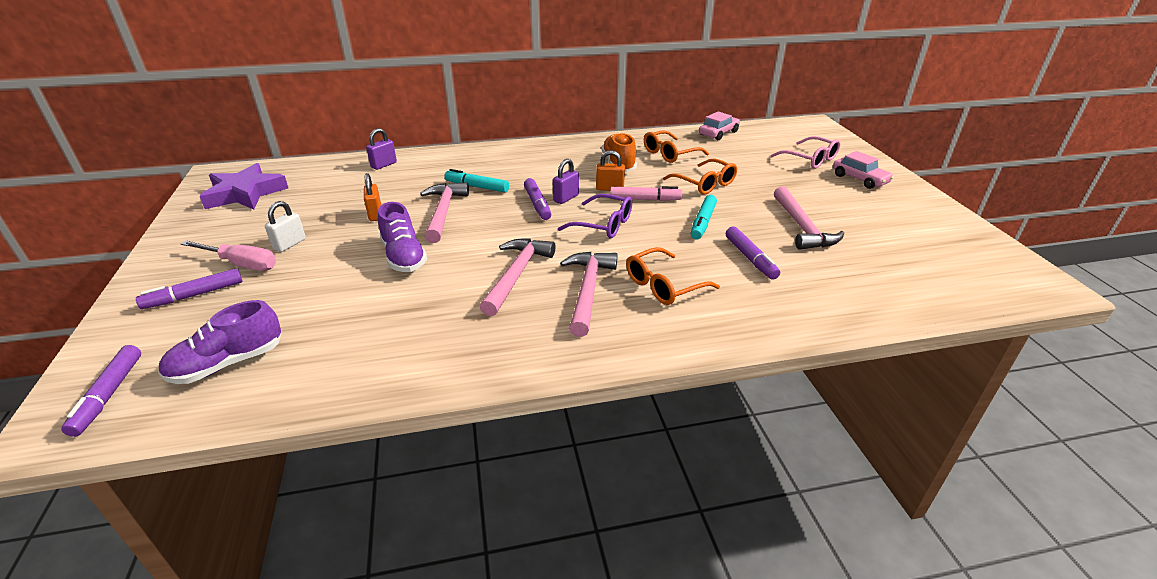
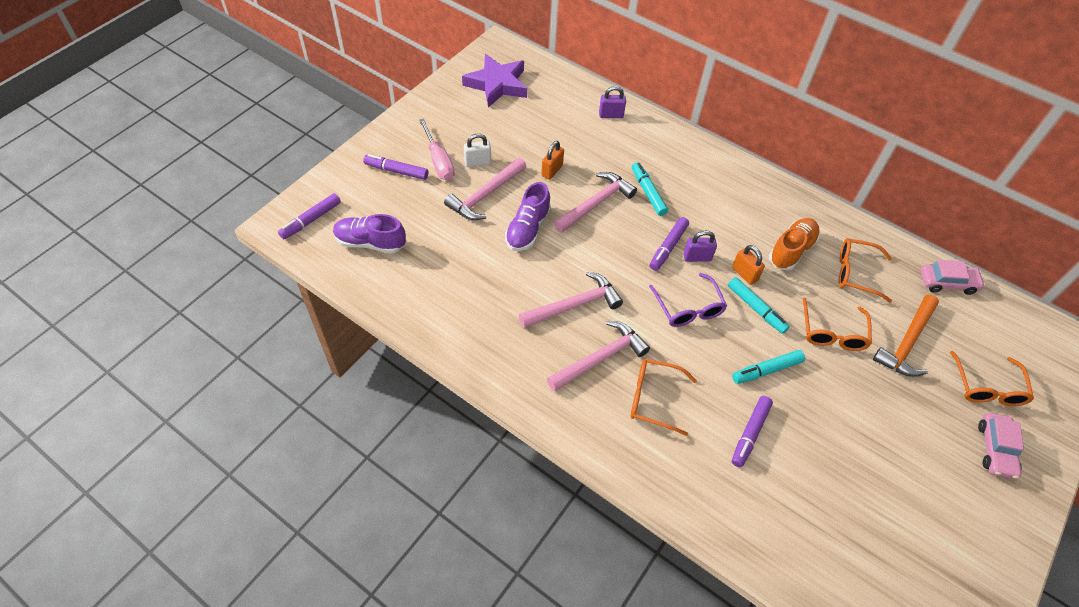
camera: 45 degrees right, 20 degrees up
(645, 199) = (756, 308): pink marker -> turquoise marker
(746, 165) = (906, 343): none -> orange hammer
(802, 227) = (842, 445): pink hammer -> pink hammer (485, 195)
(810, 159) = (987, 387): pink glasses -> orange glasses

